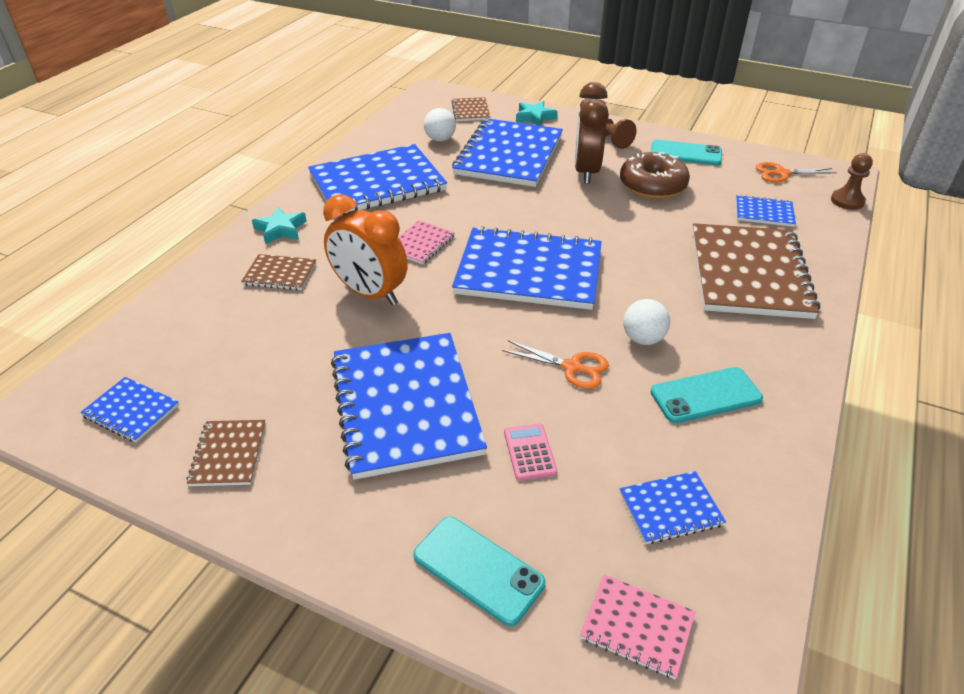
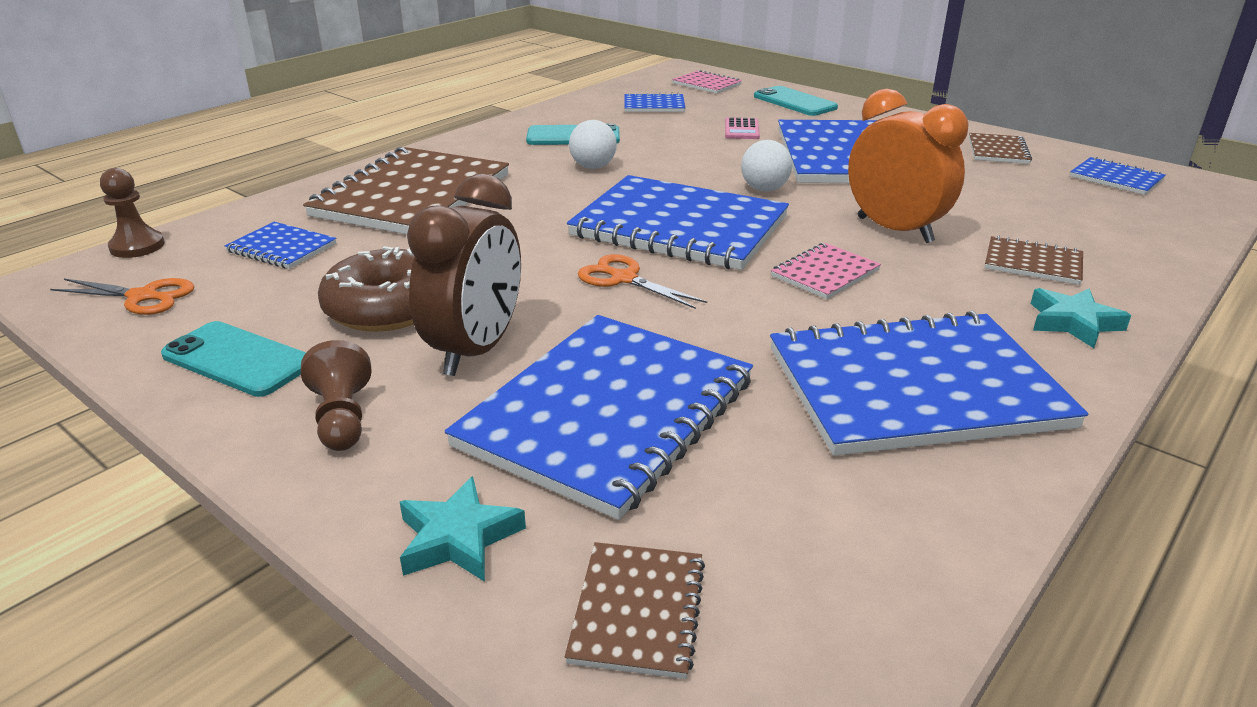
camera: 165 degrees left, 10 degrees down
(440, 139) = (761, 493): white ball -> white ball (764, 189)
(572, 367) = (678, 159): orange scissors -> orange scissors (624, 279)

